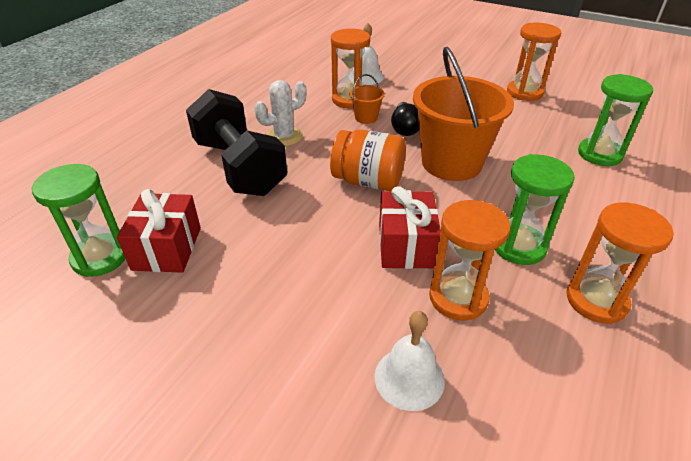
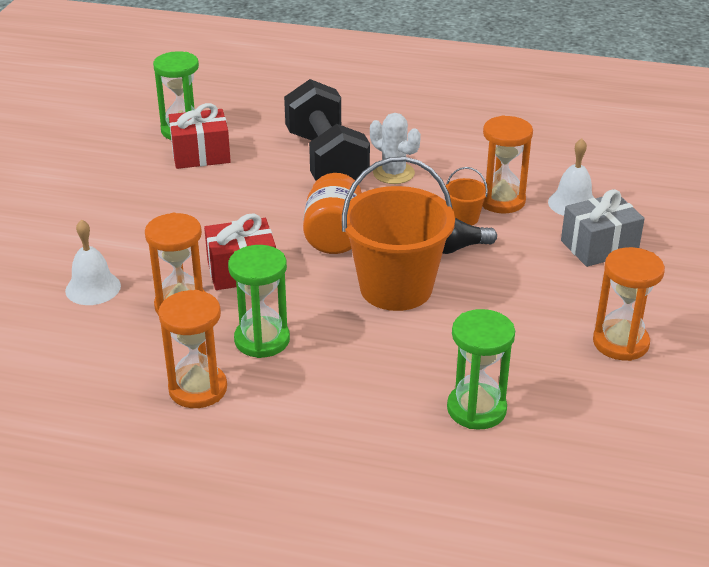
camera: 75 degrees right, 5 degrees down
(239, 167) = (326, 160): black dumbbell -> black dumbbell turned 60 degrees counterclockwise
(420, 78) = (599, 247): none -> grey gift

